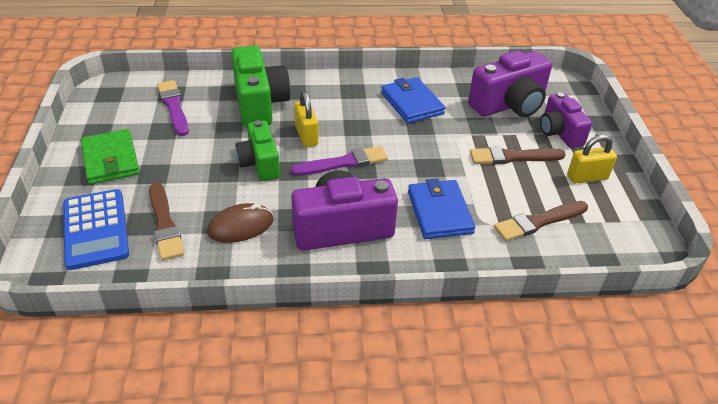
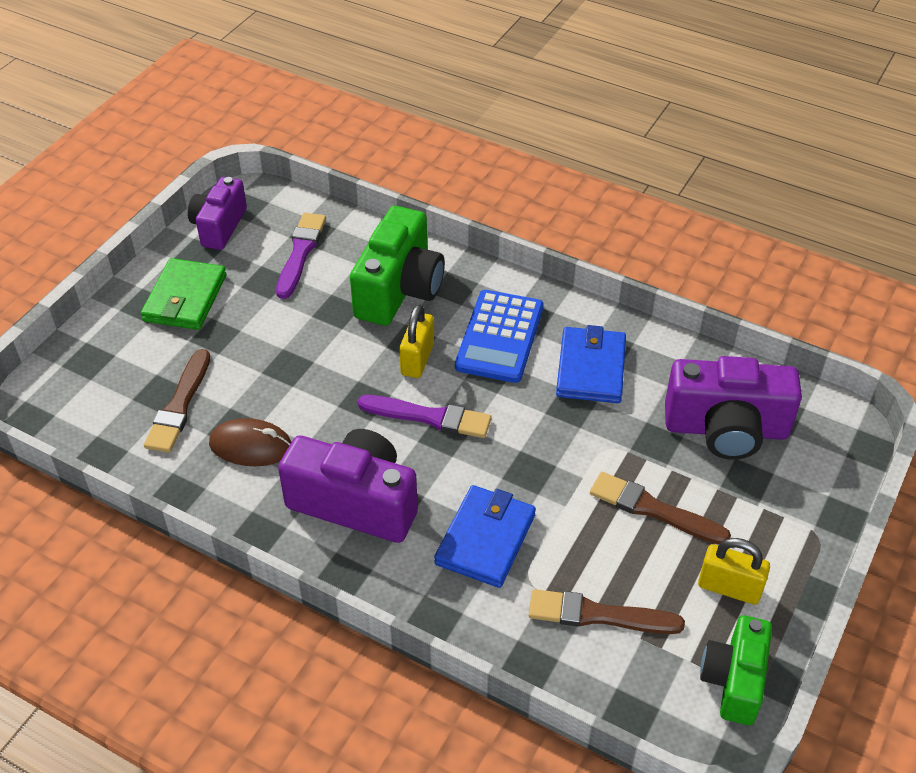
camera: 35 degrees right, 5 degrees up
(95, 229) = (112, 379): blue calculator -> blue calculator (499, 337)
(260, 163) = (334, 374): green camera -> green camera (734, 680)
(559, 132) = (758, 504): purple camera -> purple camera (219, 226)

